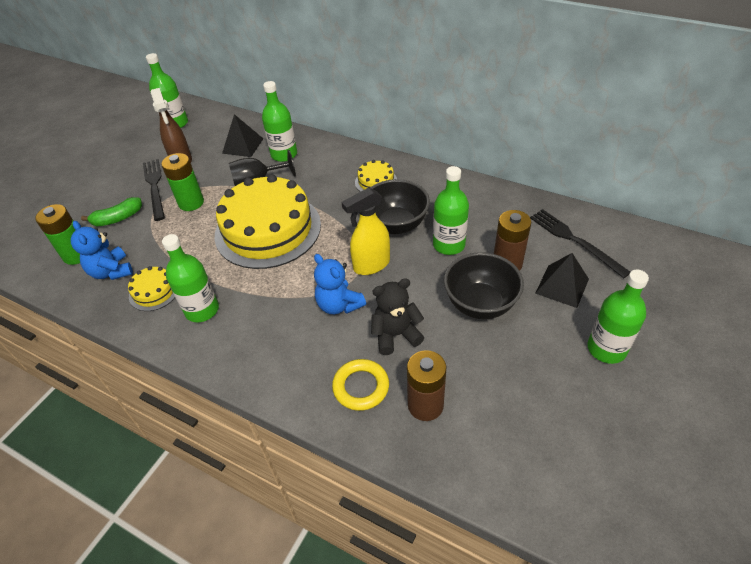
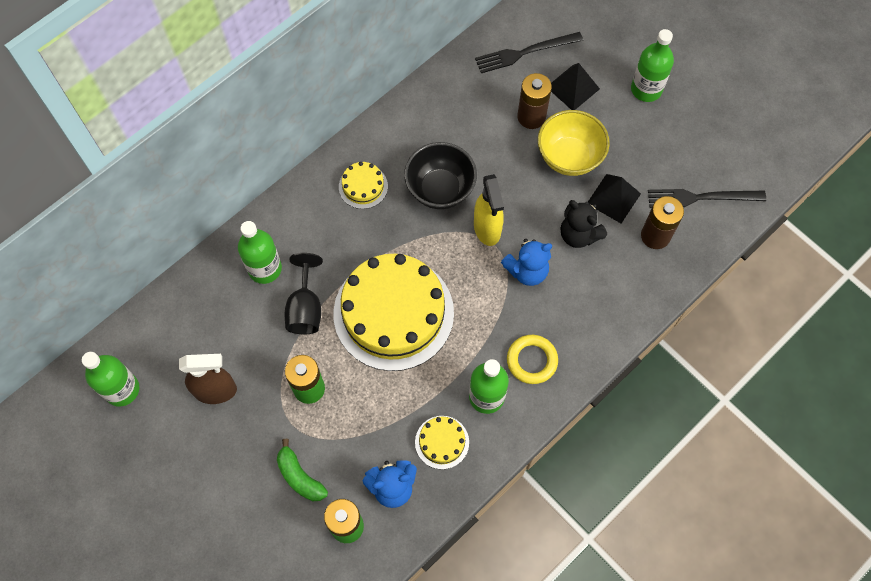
camera: 75 degrees left, 20 degrees up
(118, 218) = (300, 477): green banana -> green banana turned 150 degrees clockwise
(154, 187) = (256, 429): black fork -> black fork (701, 198)
(243, 146) = (221, 312): black pyramid -> black pyramid (613, 198)
(361, 387) = (623, 278): yellow ring -> yellow ring (532, 360)
(395, 335) = (578, 234): black teddy bear -> black teddy bear turned 45 degrees counterclockwise
(449, 245) = (488, 153): green bottle -> none
(480, 304) = (569, 157): black bowl -> yellow bowl

